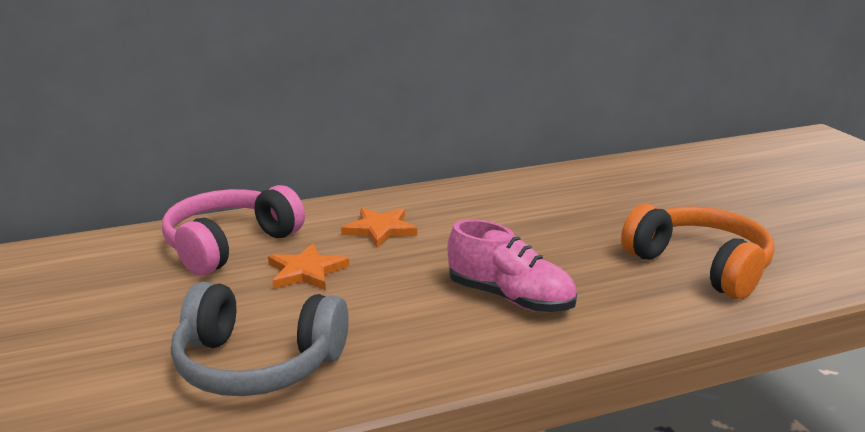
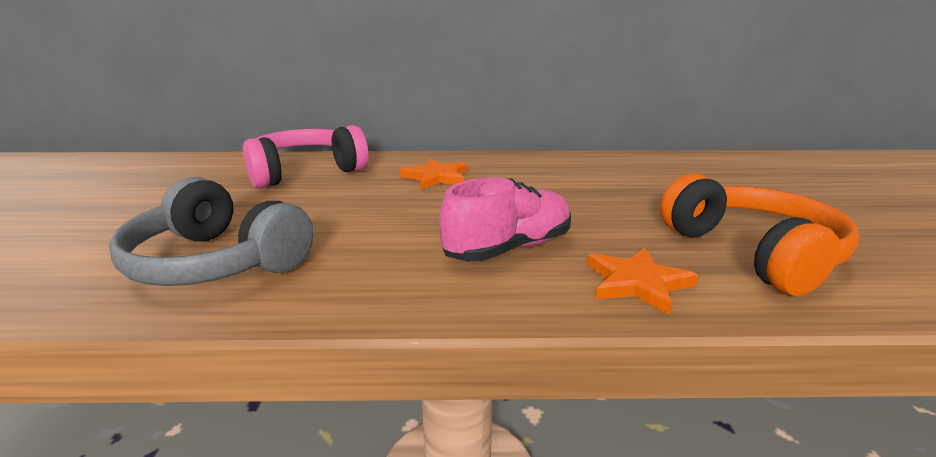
camera: 20 degrees right, 0 degrees up
(306, 271) = (342, 198): orange star -> orange star (637, 283)
(510, 298) = (508, 248): pink shoe -> pink shoe turned 90 degrees counterclockwise

